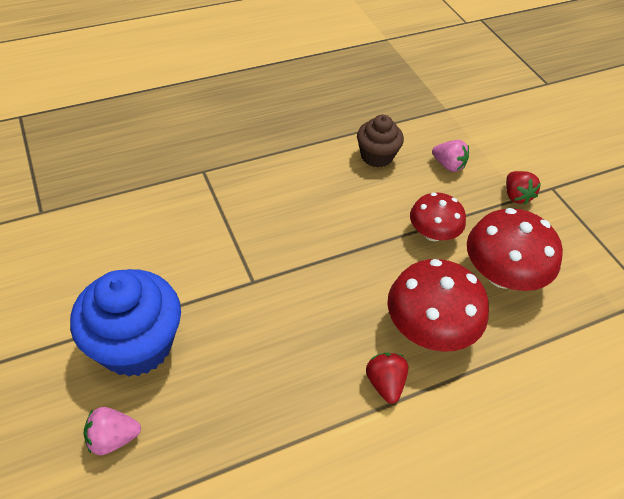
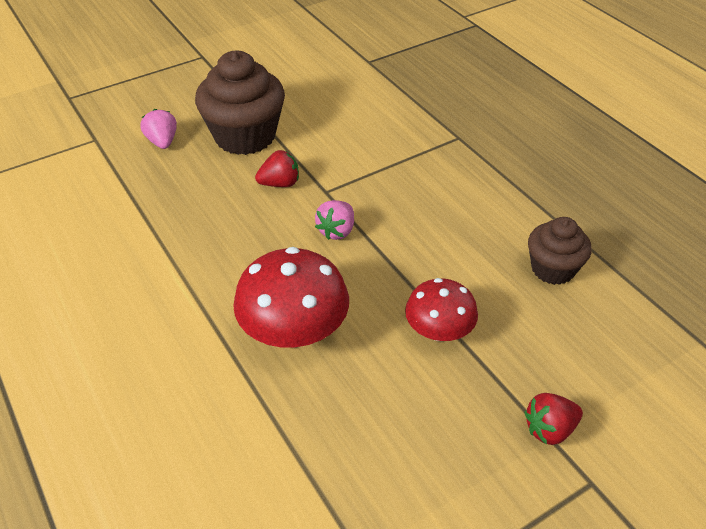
camera: 85 degrees right, 5 degrees down
(136, 345) = (245, 136): blue cupcake -> brown cupcake
(385, 383) = (221, 297): red strawberry -> red strawberry (280, 183)
(448, 165) = (574, 345): pink strawberry -> pink strawberry (337, 231)
(502, 275) = (391, 405): red mushroom -> none

